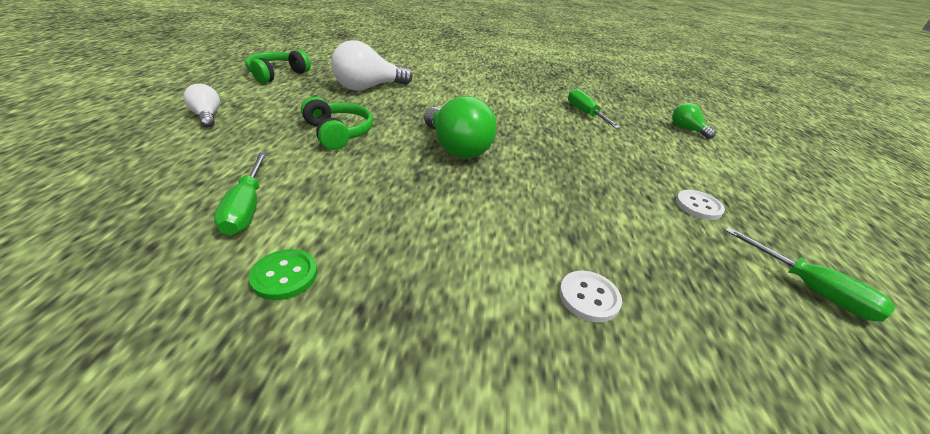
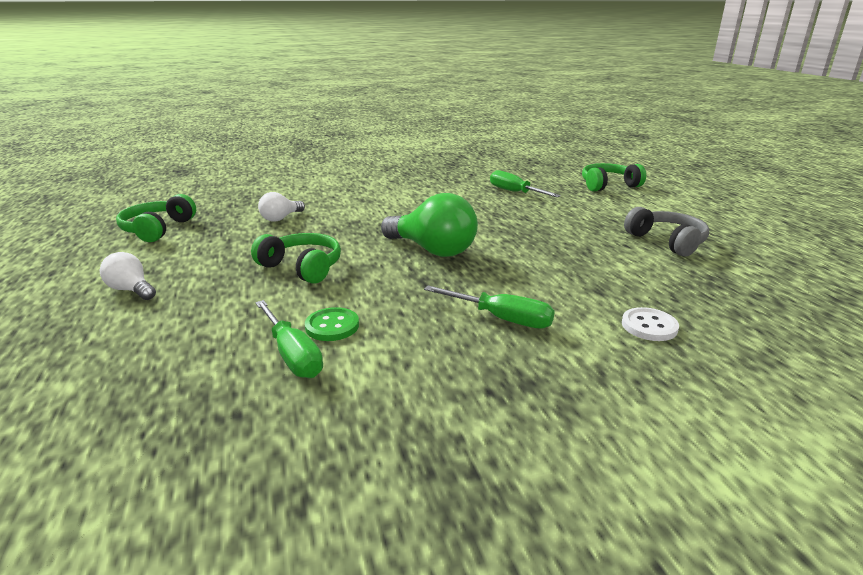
camera: 20 degrees left, 10 degrees down
(285, 276) = (398, 392): green button -> green button (332, 326)
(368, 88) = (281, 218): white light bulb -> white light bulb, size x0.54
(686, 129) = (608, 185): green light bulb -> green headphones
(698, 206) = (667, 241): white button -> grey headphones
(810, 289) = (780, 274): green screwdriver -> green screwdriver (501, 318)

